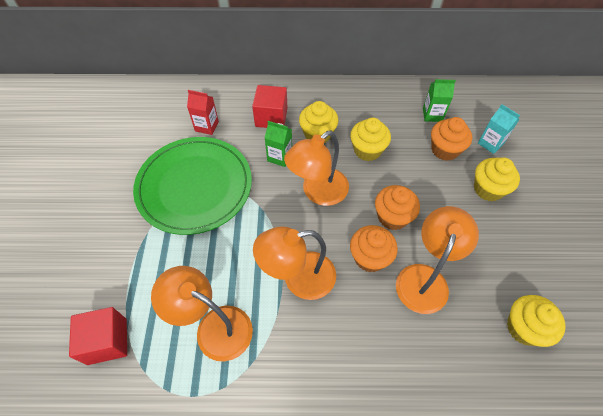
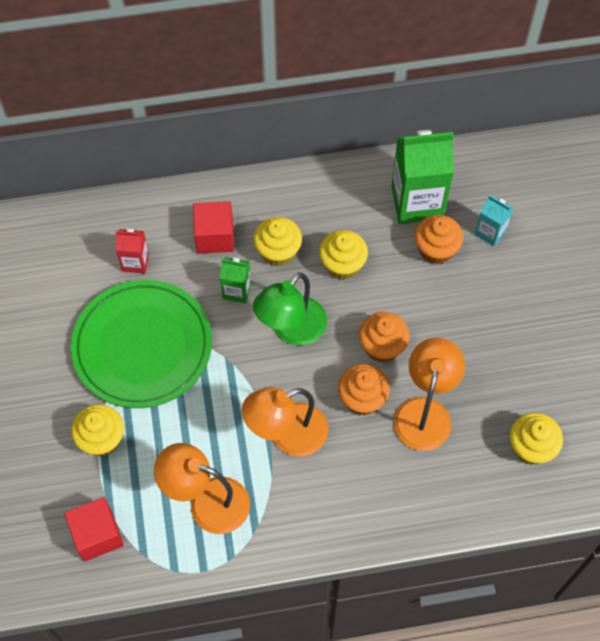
camera: 10 degrees left, 5 degrees up
(318, 192) = (291, 330): orange lamp -> green lamp
(432, 115) = (417, 202): green carton -> green carton, size x1.98
(488, 189) = (489, 294): yellow cupcake -> yellow cupcake (102, 439)

